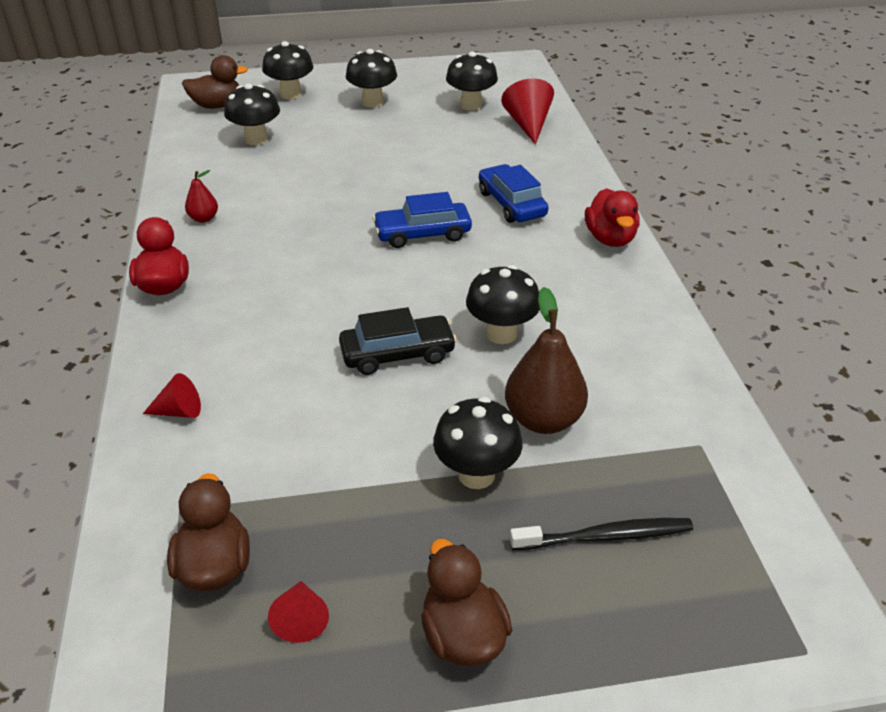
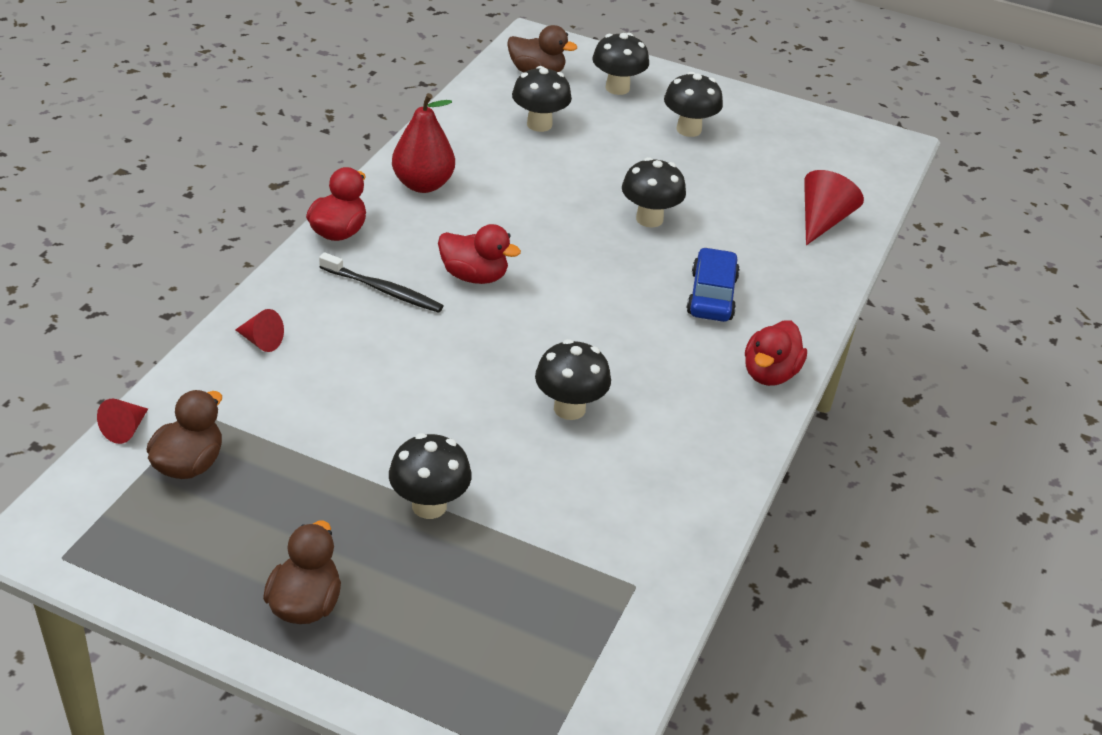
camera: 30 degrees right, 0 degrees up
(204, 218) = (423, 184): red pear -> red pear, size x1.94
(301, 619) = (212, 530): red cone -> red cone (125, 429)
(319, 269) = (474, 276): none -> red duck
(397, 354) = (465, 381): black car -> none
(422, 234) = (596, 286): blue car -> none
(471, 105) = (786, 174): black mushroom -> black mushroom (649, 219)
(543, 419) = (527, 495): brown pear -> none
(606, 536) = (478, 604): black toothbrush -> black toothbrush (384, 290)

